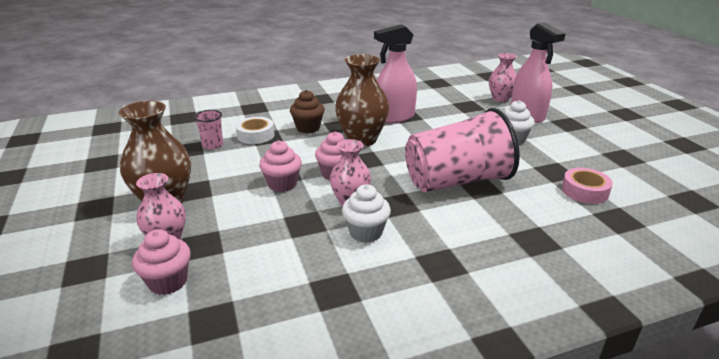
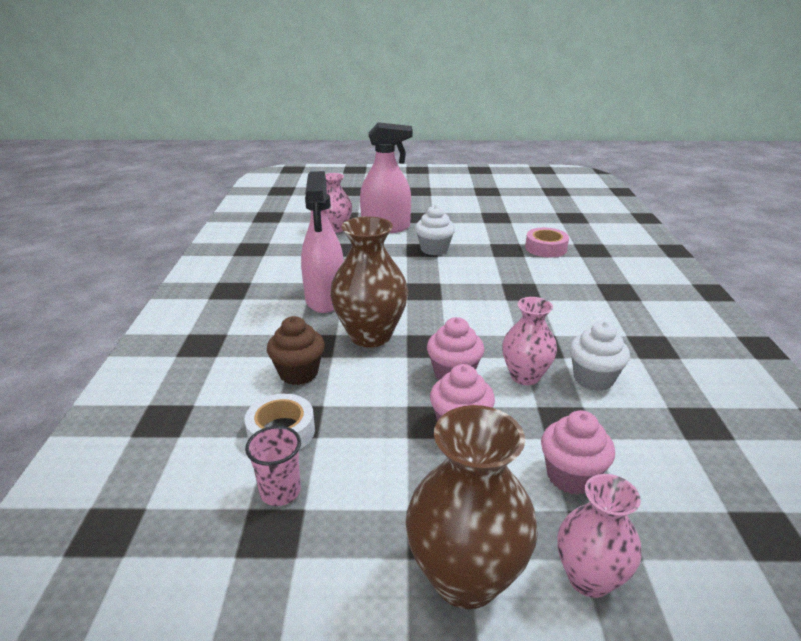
camera: 70 degrees left, 0 degrees up
(168, 282) = (695, 581): pink cupcake -> pink cupcake (571, 476)
(457, 181) = (505, 299): pink cup -> none

